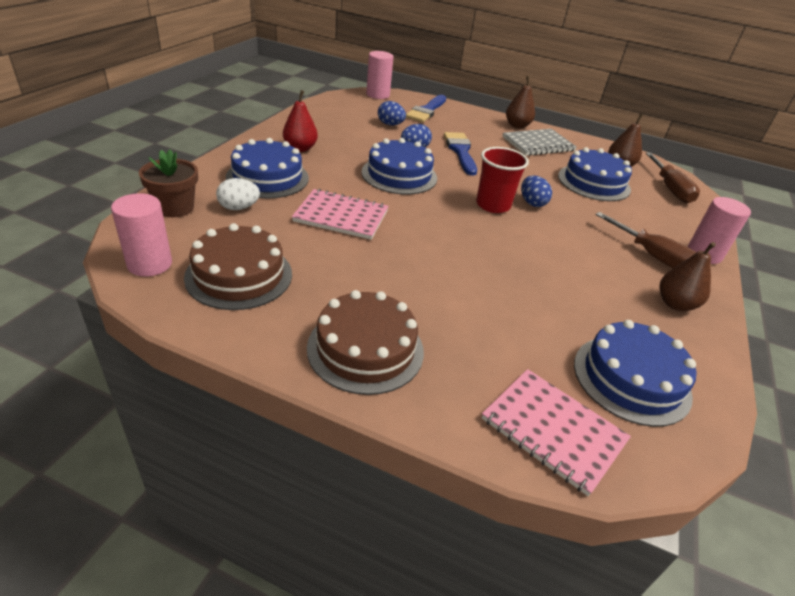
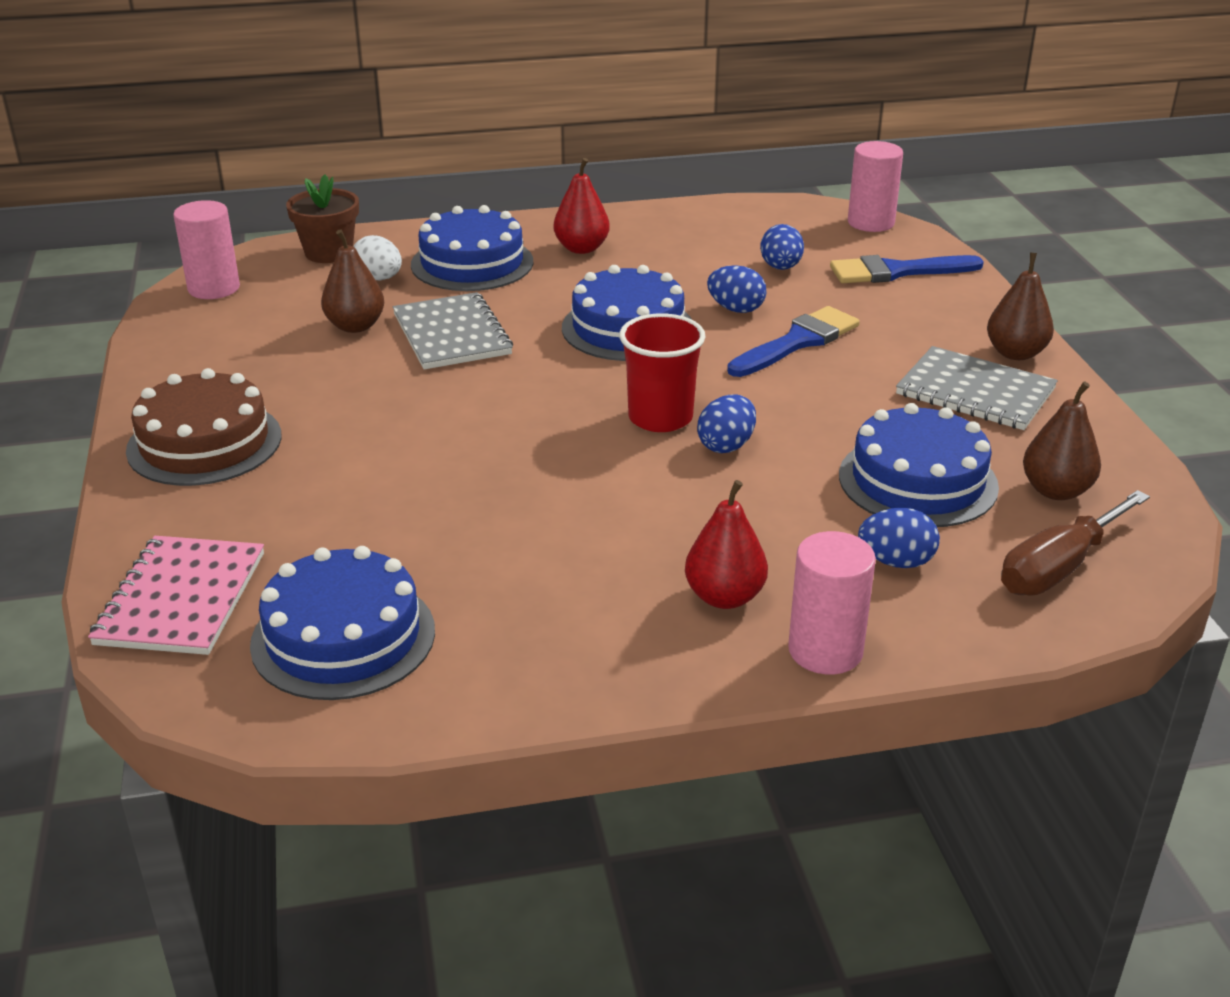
camera: 60 degrees right, 5 degrees down
(239, 275) = (250, 333): brown cake -> none
(341, 216) = (452, 334): pink notebook -> grey notebook
(648, 213) = (896, 562): none -> blue egg
(653, 257) = (724, 597): brown screwdriver -> red pear
(675, 304) = (595, 644): brown pear -> brown pear (355, 326)

